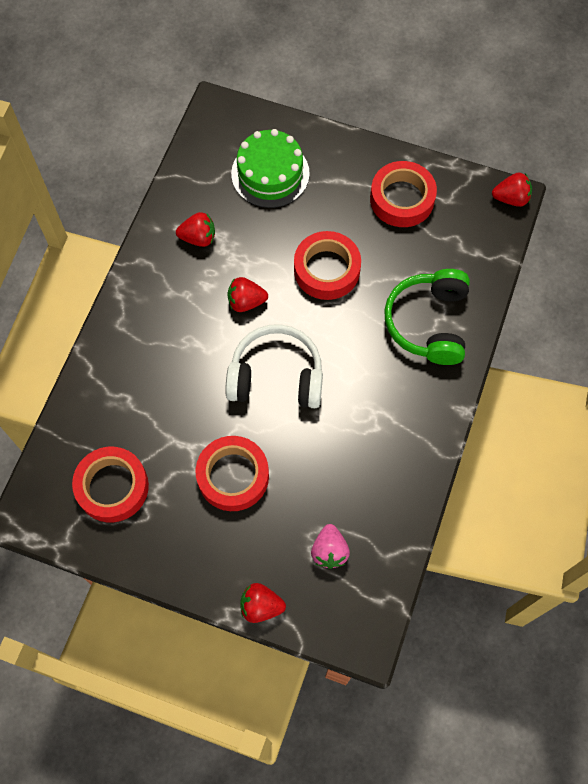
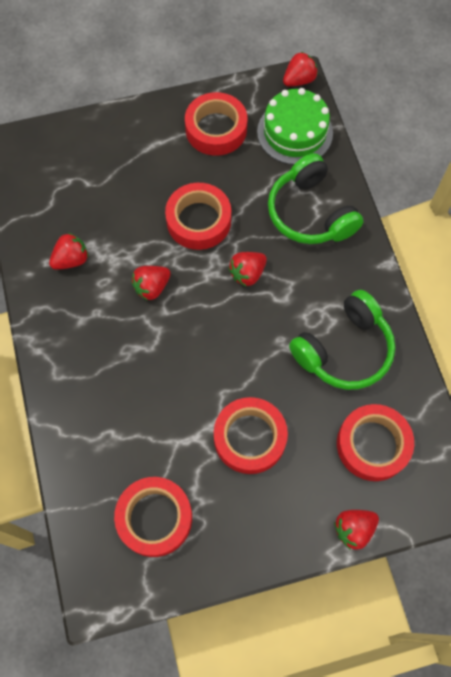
camera: 35 degrees left, 0 degrees up
(270, 173) = (93, 171): green cake -> green cake (295, 132)
(276, 376) = (223, 332): white headphones -> none
(329, 551) = (372, 445): pink strawberry -> red tape
(334, 341) = (247, 273): none -> red strawberry
(367, 458) = (344, 350): none -> green headphones

